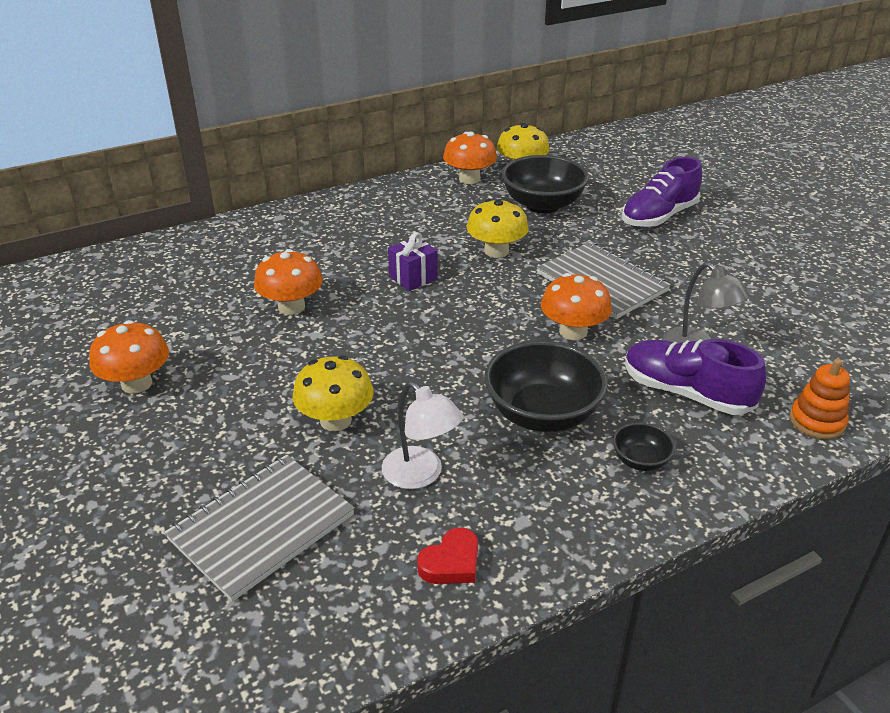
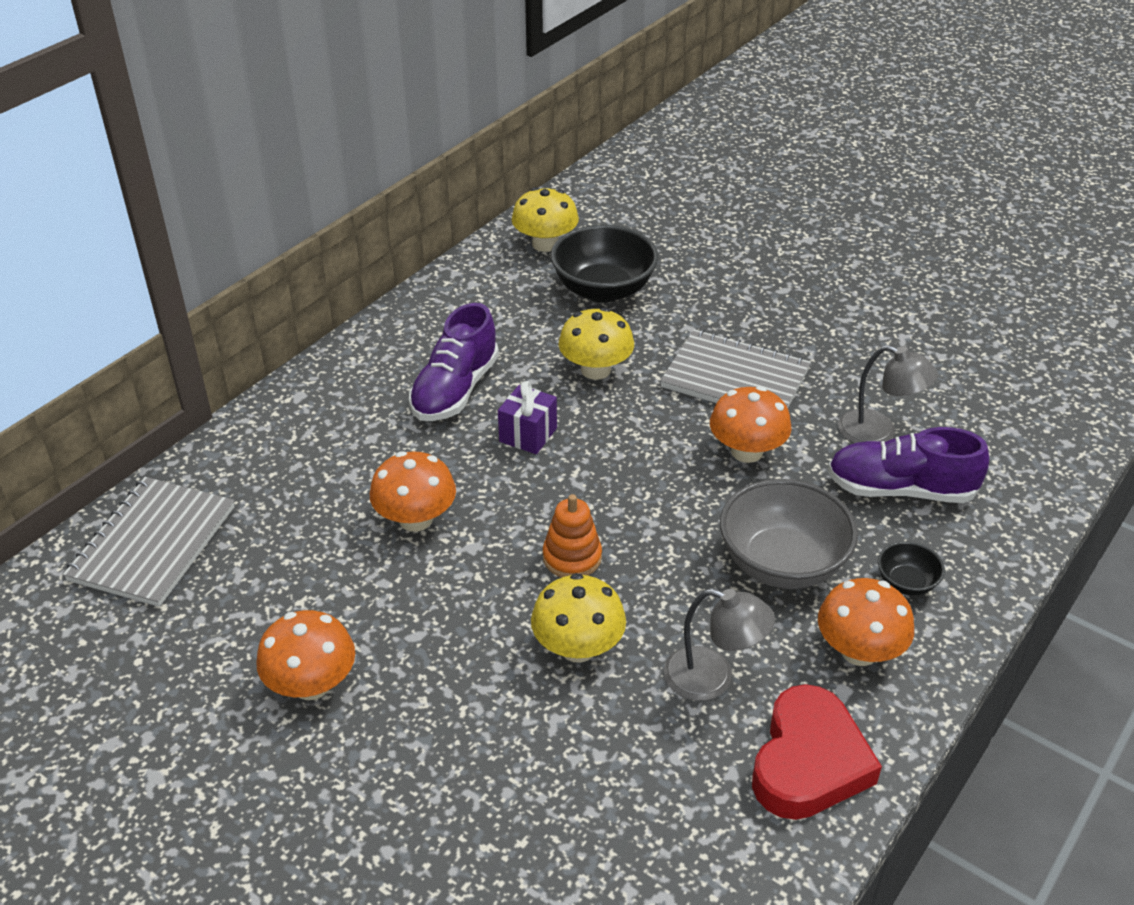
camera: 25 degrees left, 5 degrees up
(262, 527) = (596, 800): grey notebook -> grey notebook (153, 543)
(421, 475) = (712, 678): white lamp -> grey lamp
(451, 562) = (808, 762): red heart -> red heart, size x1.91
(469, 179) = (493, 274): orange mushroom -> orange mushroom (859, 651)
(542, 414) = (782, 563): black bowl -> grey bowl
(658, 217) = (738, 272): purple shoe -> purple shoe (455, 390)
(817, 421) = (1032, 481): orange stacking toy -> orange stacking toy (572, 557)

